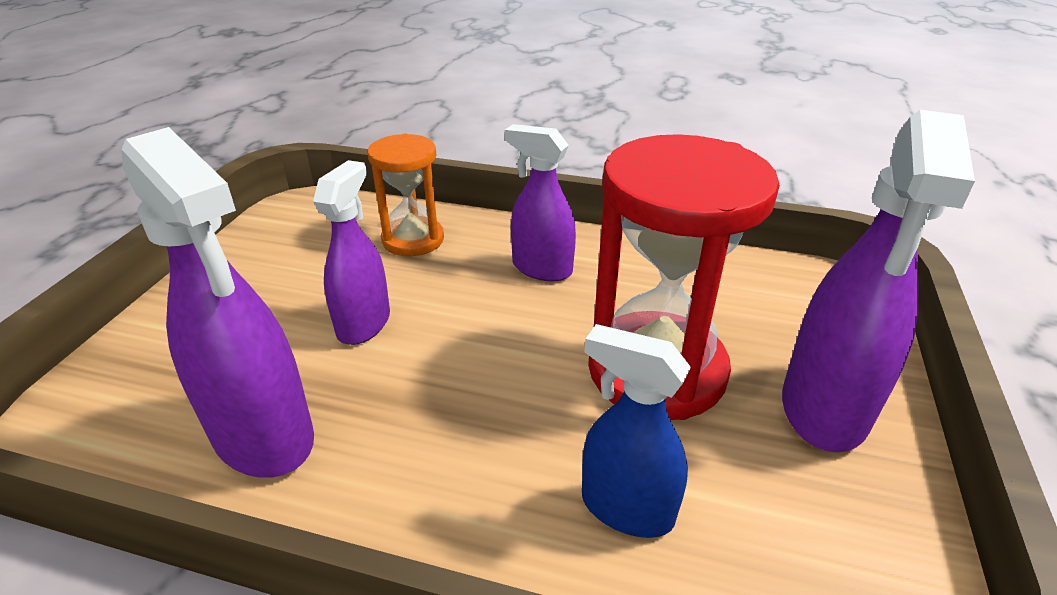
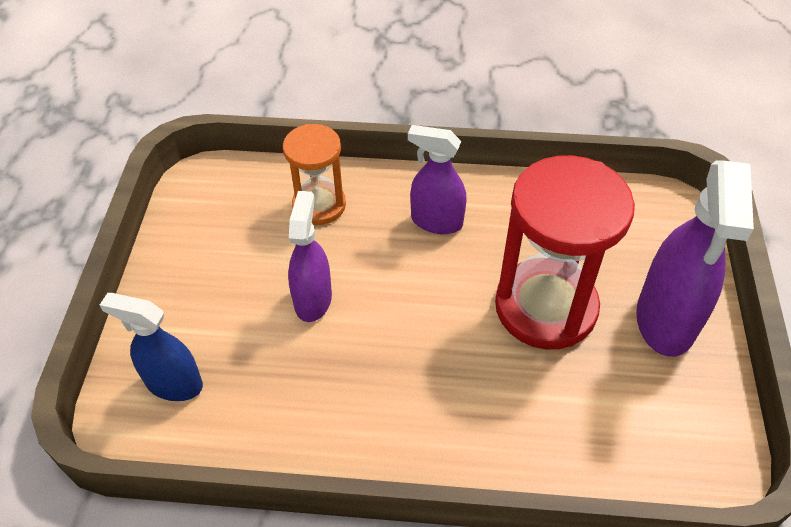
camera: 10 degrees left, 15 degrees up
(263, 435) = (280, 409): purple spray bottle -> none
(626, 508) = (545, 419): blue spray bottle -> blue spray bottle (173, 383)

